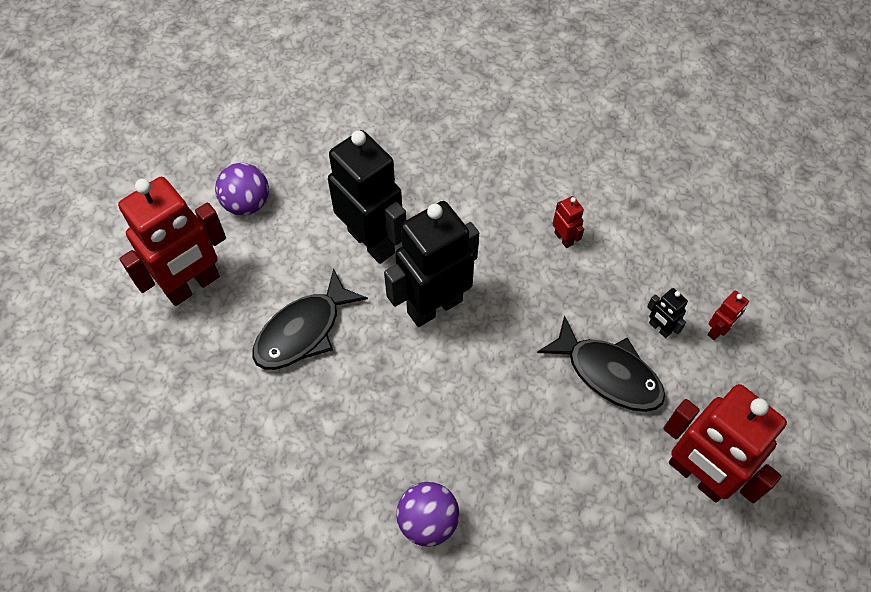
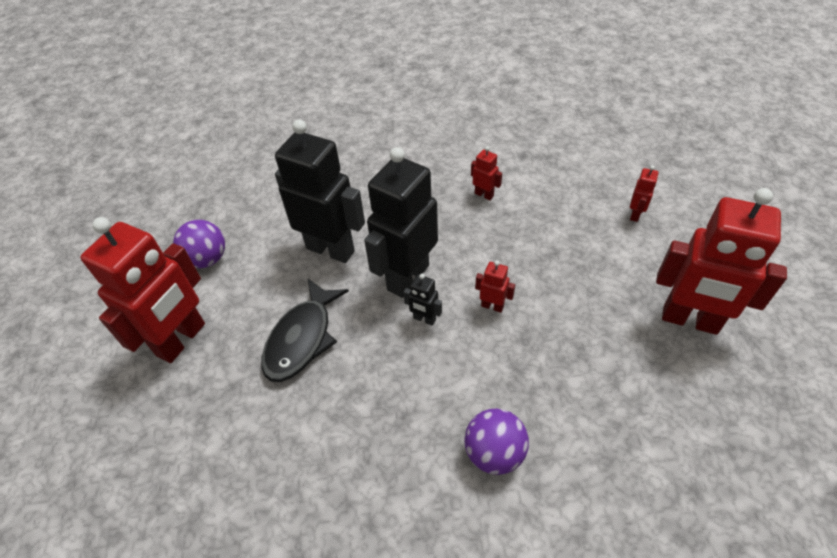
camera: 20 degrees left, 10 degrees down
(503, 374) = (492, 306): none -> red robot
(608, 373) = (574, 273): black fish -> none
(659, 328) = (592, 228): black robot -> black robot (424, 319)

